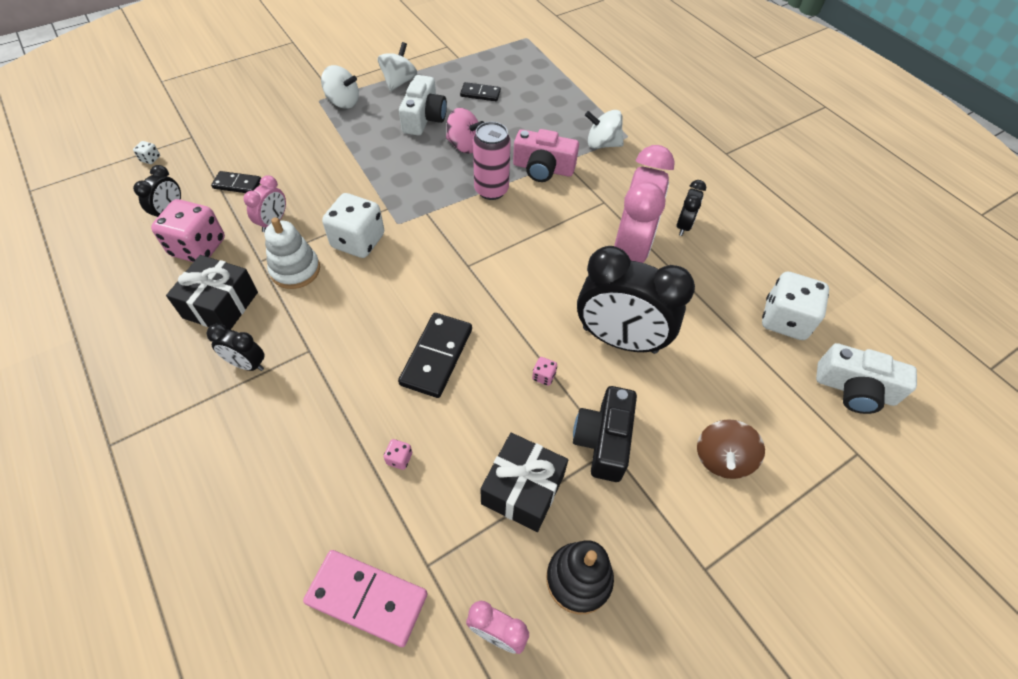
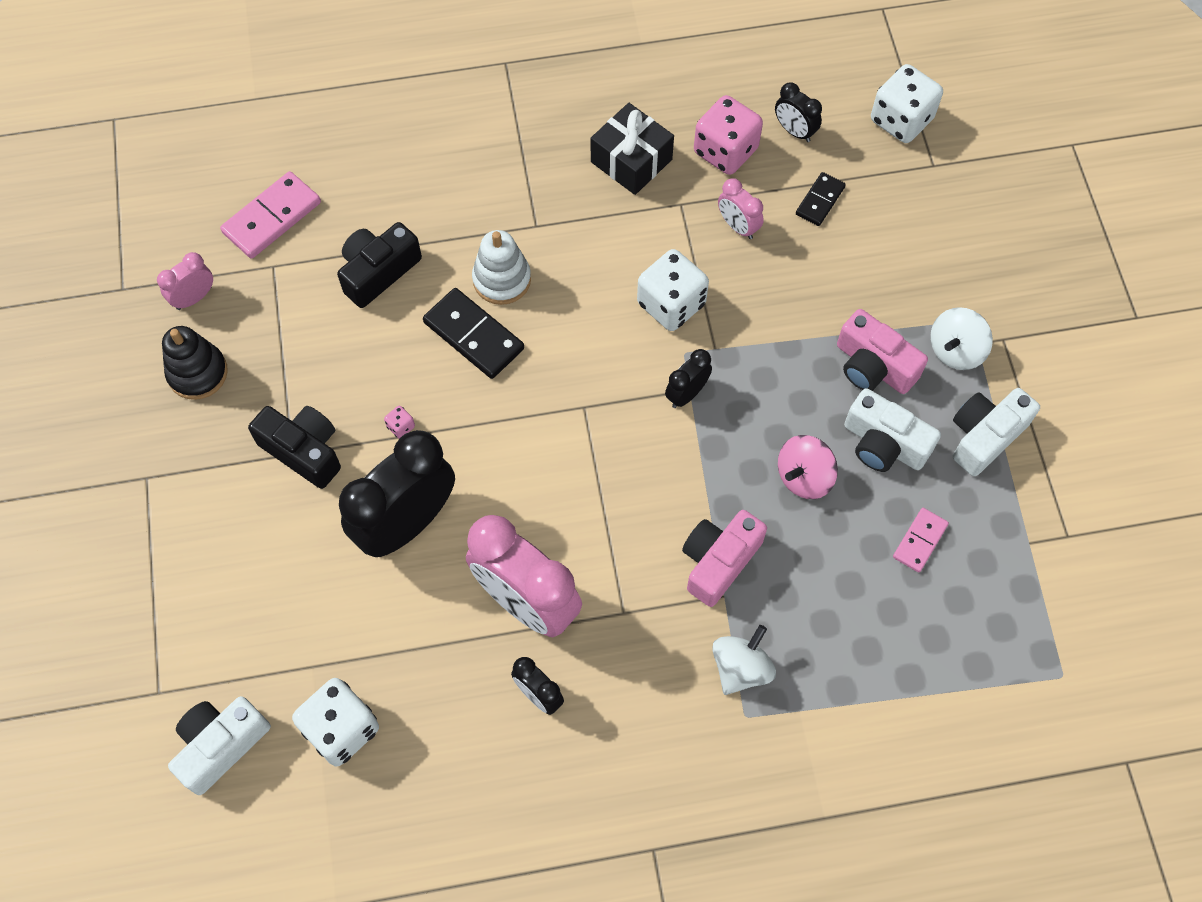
camera: 115 degrees right, 10 degrees up
(150, 159) = (901, 120): white dice -> white dice, size x2.49
(247, 364) = (544, 172): black clock -> black clock (686, 394)
(295, 270) = (652, 234): white stacking toy -> white stacking toy (502, 279)
(369, 133) = (873, 366): none -> pink camera
(399, 82) = (984, 436): white spinning top -> white camera
(399, 458) = (378, 272): pink dice -> black camera
(480, 94) = (920, 541): black domino -> pink domino
(491, 190) = (701, 479): pink can -> none
(523, 489) = (295, 361): black gift -> none
(722, 458) = (227, 551): brown spinning top -> none

